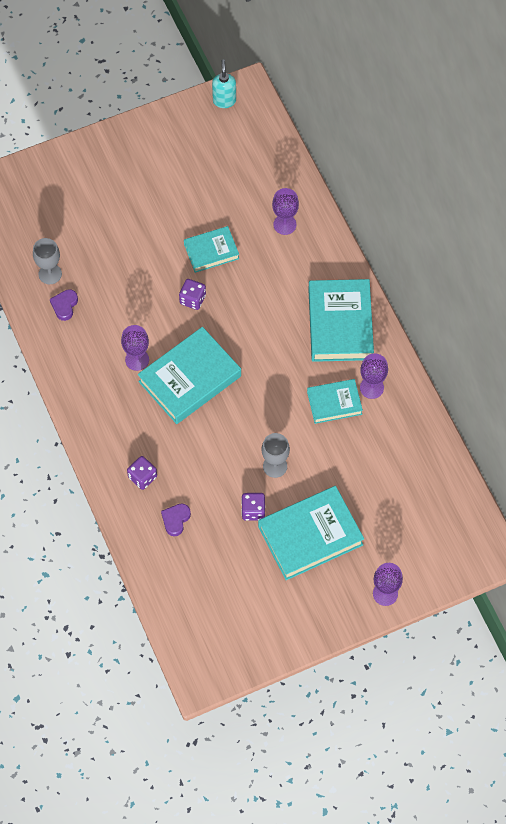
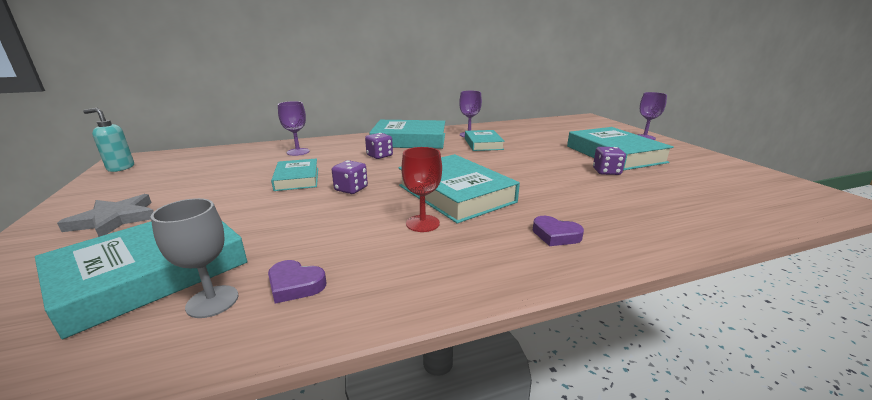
camera: 85 degrees left, 40 degrees down
(72, 231) = (152, 272): none -> turquoise book
(129, 168) = (115, 219): none -> grey star
(137, 359) = (422, 223): purple goblet -> red goblet
(142, 477) = (604, 225): purple dice -> purple dice (379, 156)
(175, 520) = (650, 207): purple heart -> purple heart (555, 235)
(275, 466) = (552, 163): grey goblet -> none

